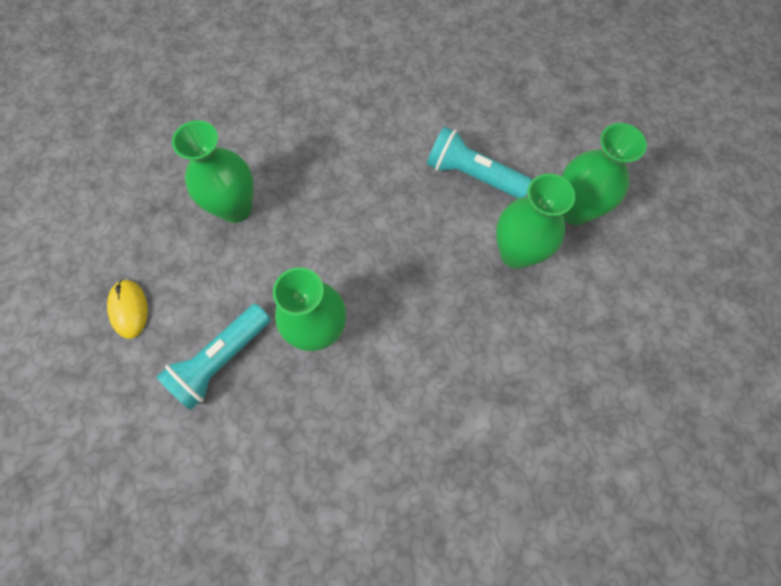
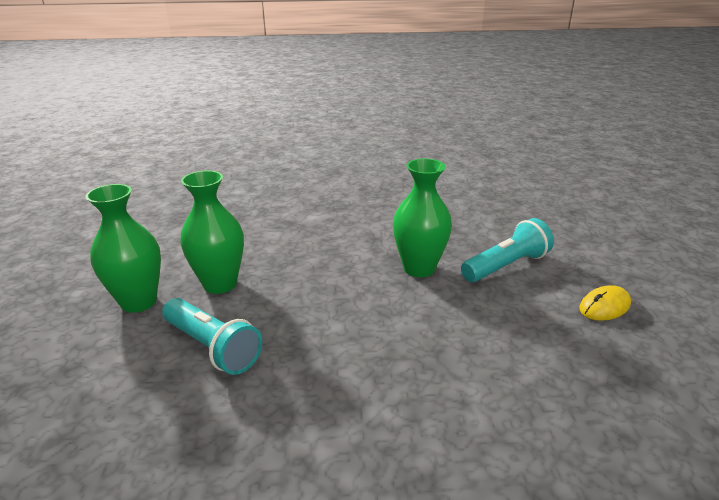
camera: 165 degrees left, 40 degrees down
(129, 309) = (604, 306): yellow mouse -> yellow mouse turned 60 degrees clockwise
(236, 208) = (502, 367): green vase -> none

